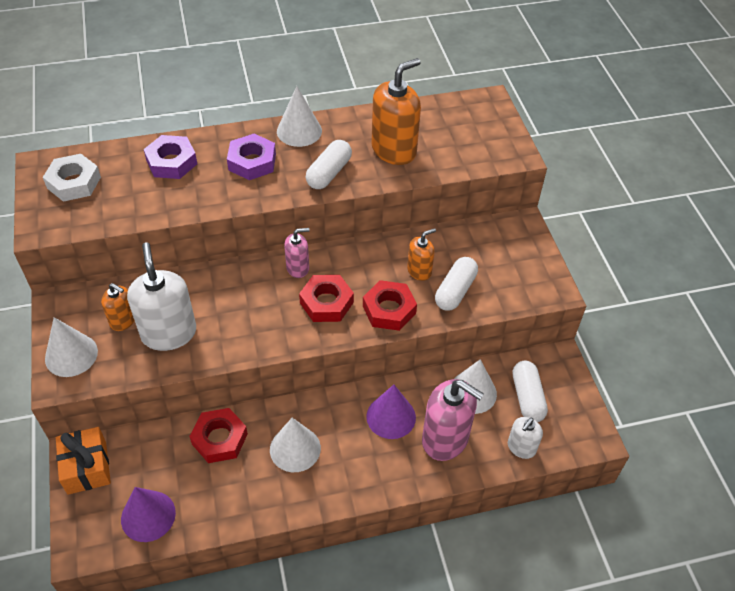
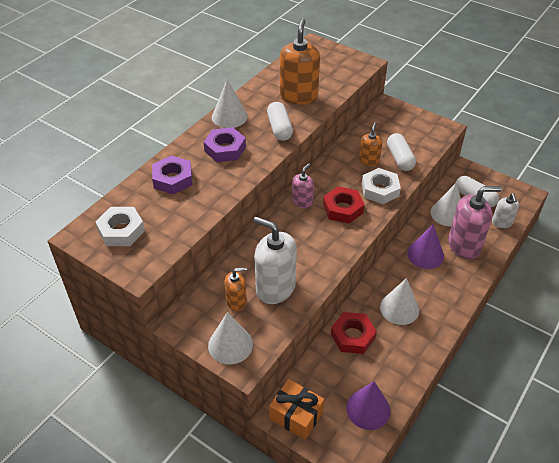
camera: 40 degrees left, 5 degrees down
(389, 309) = (380, 190): red nut -> white nut

